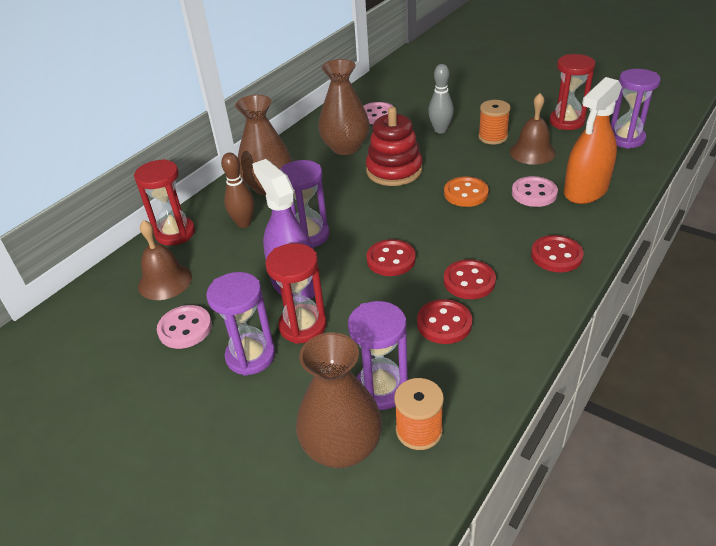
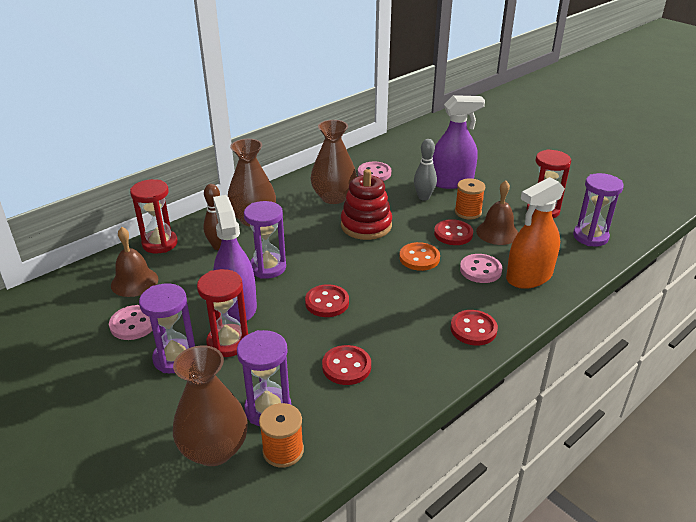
camera: 10 degrees right, 5 degrees down
(461, 109) = (451, 182): none -> purple spray bottle
(469, 281) = (385, 335): red button -> red button (453, 234)

